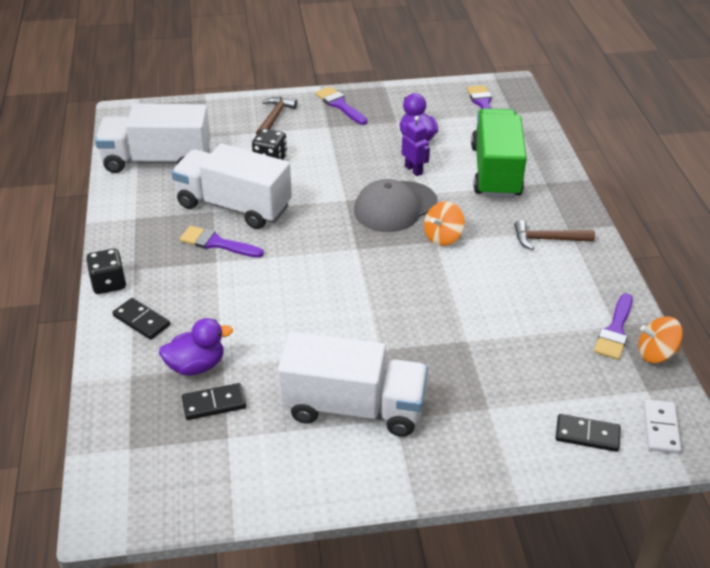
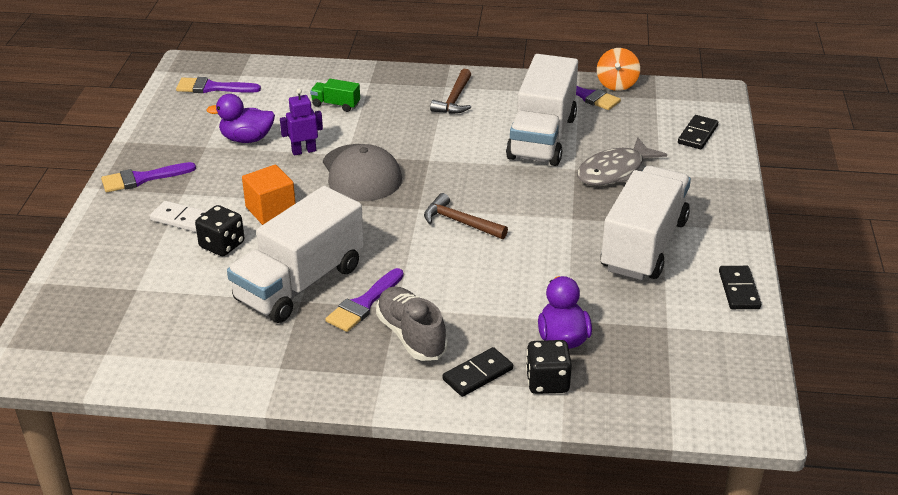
camera: 75 degrees left, 5 degrees down
(109, 283) = (400, 398): black dice -> black dice (547, 382)
(157, 161) = (164, 338): white truck -> white truck (542, 137)
(183, 275) = (411, 335): none -> grey shoe
(214, 403) = (620, 331): black domino -> black domino (738, 290)
(274, 118) = (133, 230): brown hammer -> brown hammer (460, 222)
(323, 172) = (271, 210): none -> orange cube
(443, 237) = (424, 154): orange spinning top -> none
(475, 371) = (614, 171): none -> grey fish
(495, 171) = (336, 104): green truck -> green truck, size x0.41
(660, 428) = (696, 102): white domino -> white domino (181, 219)

